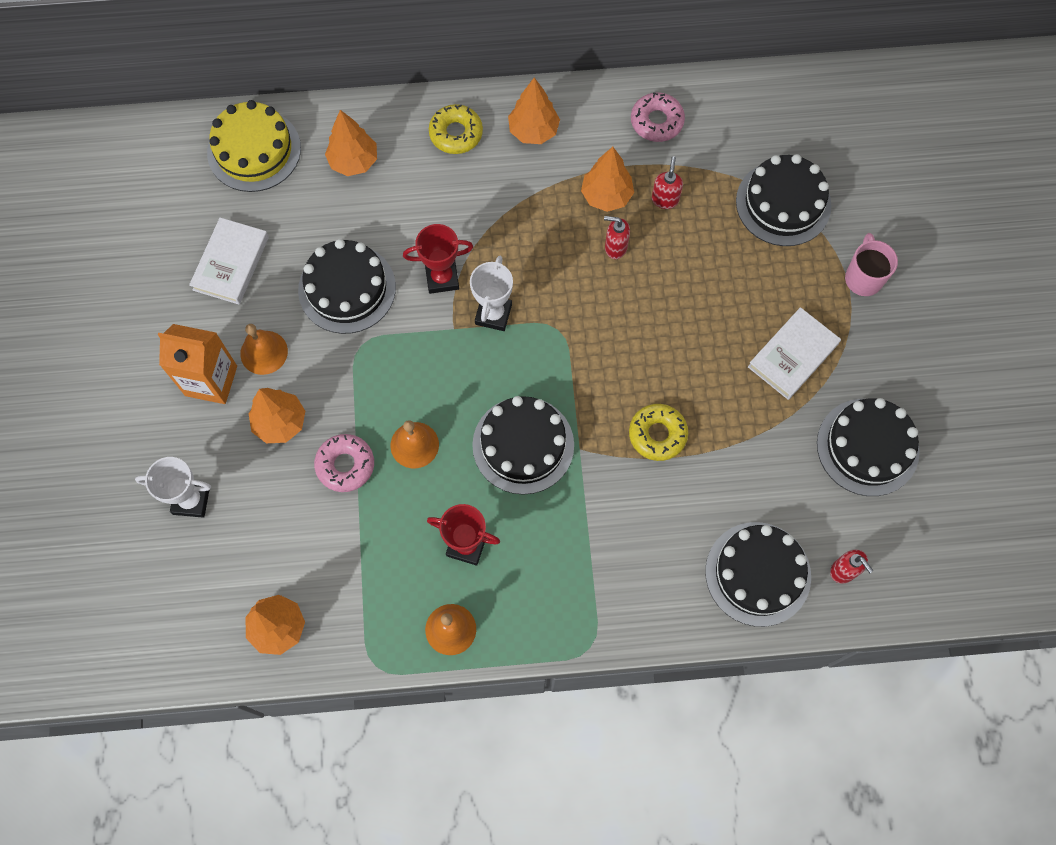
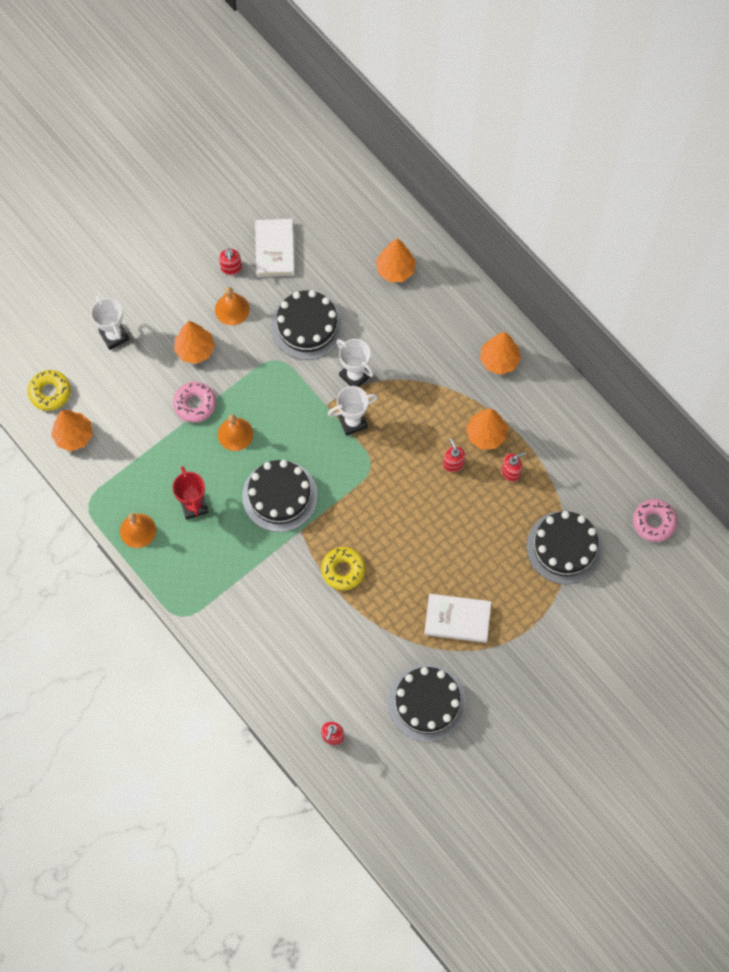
camera: 55 degrees right, 0 degrees up
(211, 381) = (193, 293): orange carton -> none
(215, 322) = (231, 268): none -> red soap dispenser
(231, 263) = (275, 249): white book -> white book turned 75 degrees counterclockwise
(254, 150) = (359, 208): yellow cake -> none
(442, 278) = (355, 375): red trophy -> white trophy
(456, 133) = (461, 315): yellow donut -> yellow donut (50, 392)
(656, 121) = (565, 431): pink donut -> pink donut (654, 522)
(758, 574) = (294, 685): black cake -> none
(863, 278) = (547, 630): pink mug -> none

